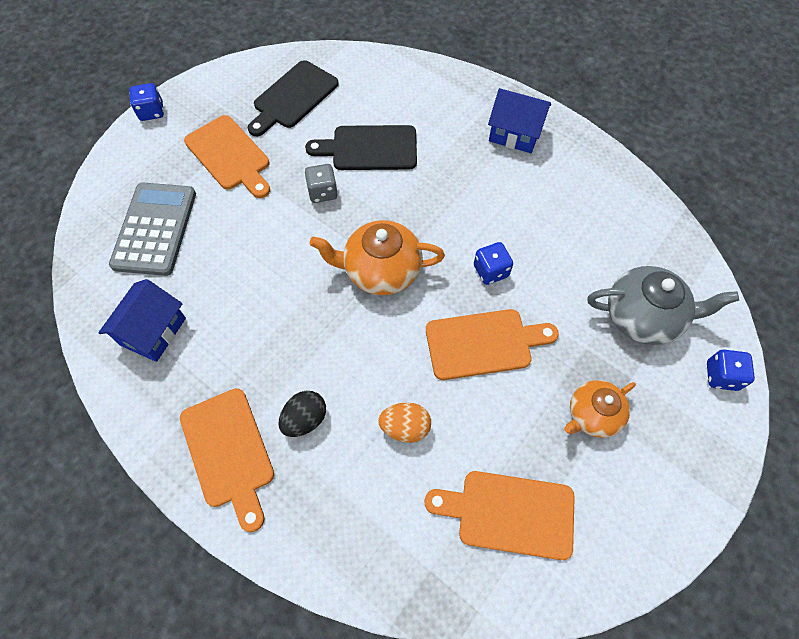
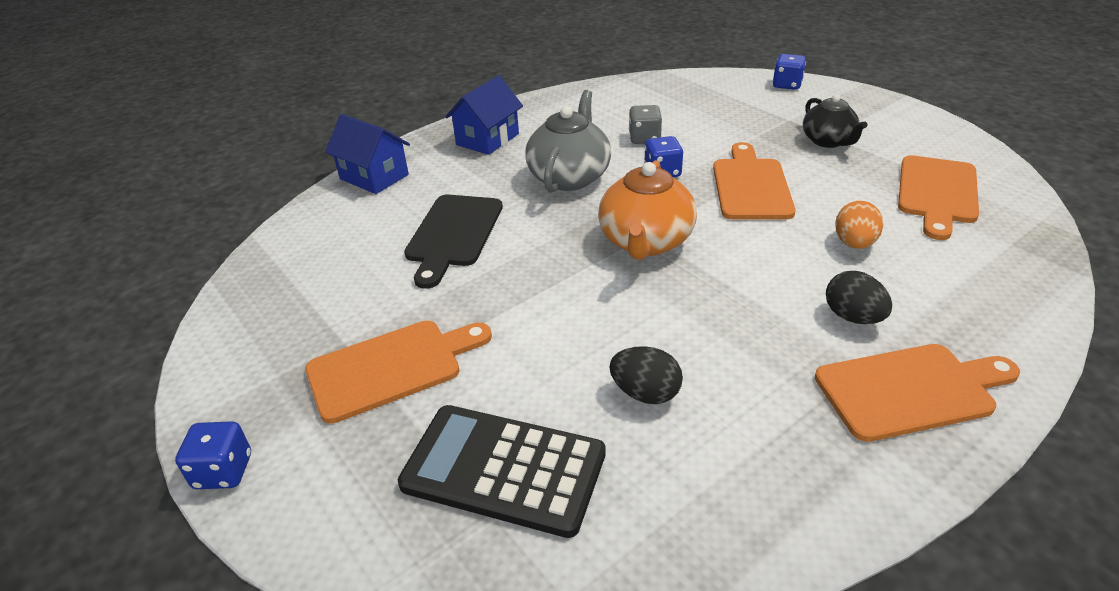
camera: 75 degrees left, 25 degrees down
(153, 331) = (712, 474): blue house -> blue house (374, 177)
(155, 229) = (503, 469): grey calculator -> black calculator
(216, 290) = (645, 393): none -> black egg
(293, 97) = (318, 294): black cutting board -> none
(323, 192) = (507, 278): grey dice -> grey dice (644, 138)
(592, 415) = (828, 141): orange teapot -> black teapot
(643, 317) = (727, 106): grey teapot -> grey teapot (569, 177)

